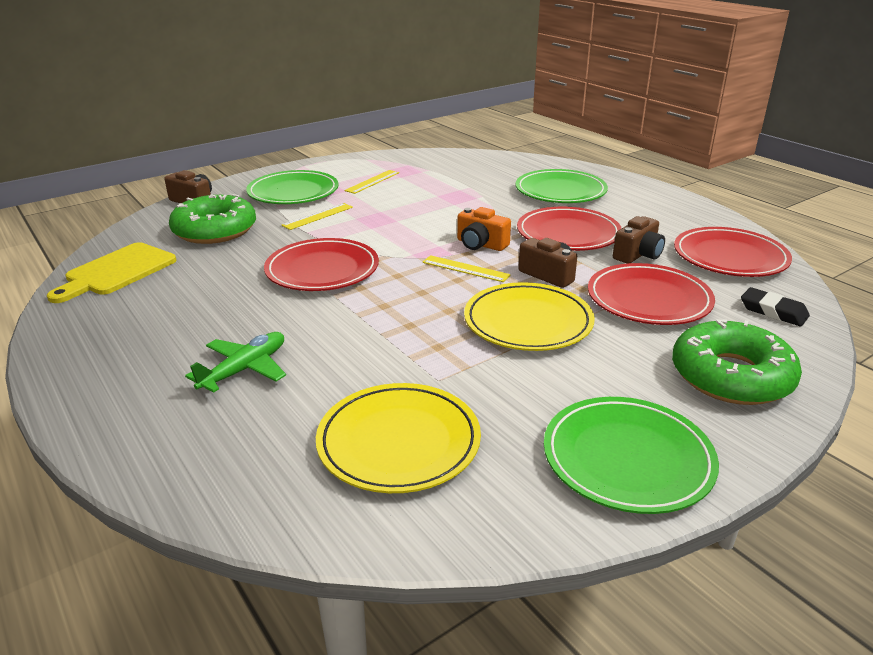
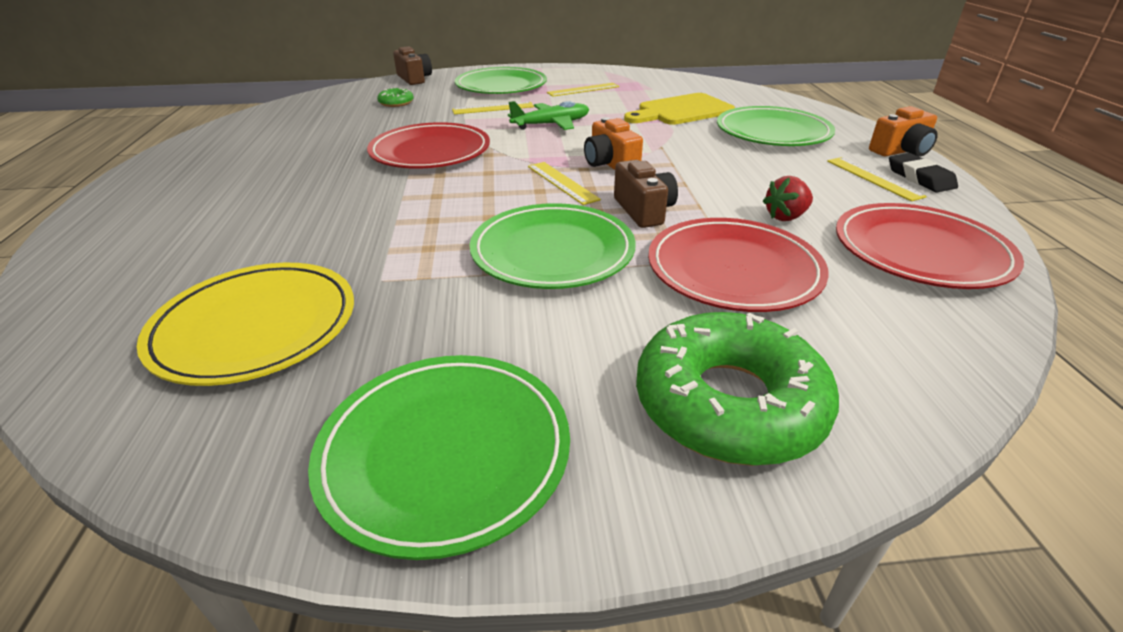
camera: 30 degrees right, 5 degrees up
(117, 271) = (283, 117): yellow cutting board -> yellow cutting board (681, 111)
(215, 230) = (396, 103): green donut -> green donut, size x0.44
(245, 369) = (246, 216): green plane -> green plane (551, 124)
(528, 322) = (552, 252): yellow plate -> green plate
(568, 234) = (724, 175): red plate -> none
(638, 255) = (785, 217): brown camera -> red strawberry
(653, 188) = (901, 151): none -> orange camera
(657, 213) = (873, 178): none -> yellow ruler
(773, 311) = (908, 339): black eraser -> black eraser (920, 178)

